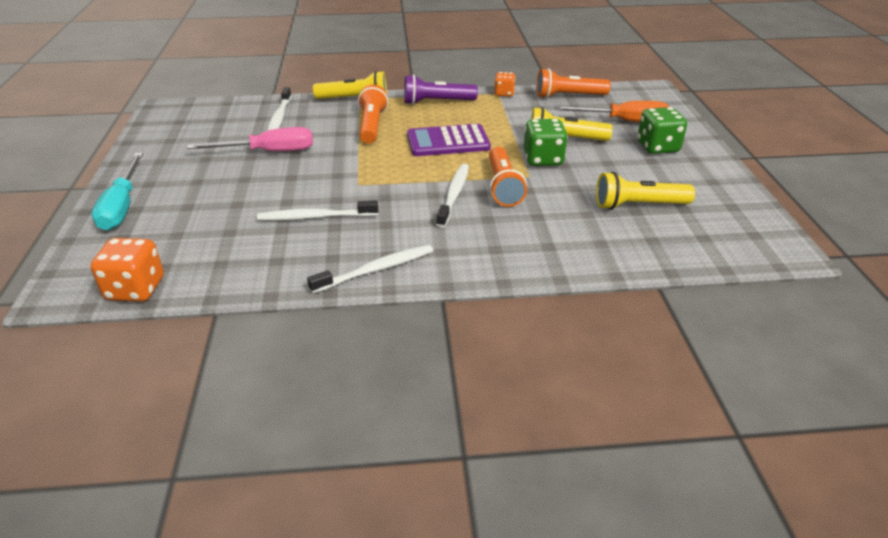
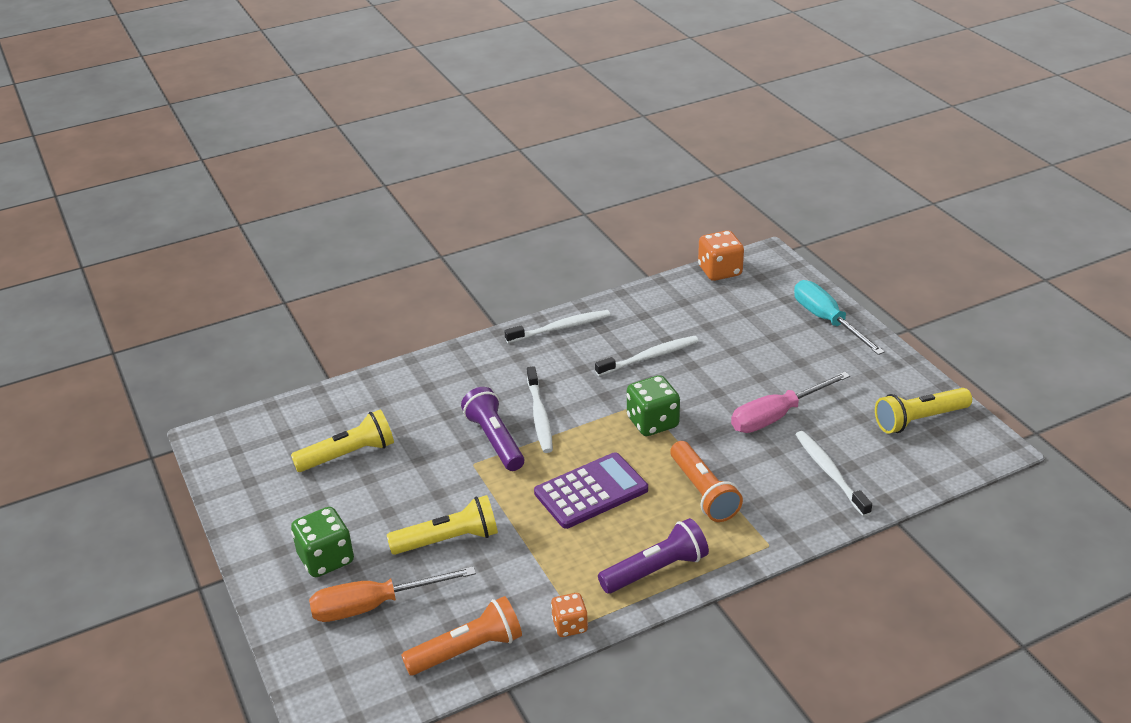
camera: 160 degrees right, 0 degrees up
(354, 99) = (774, 540): yellow flashlight -> yellow flashlight (919, 420)
(375, 270) = (560, 328): white toothbrush -> white toothbrush turned 150 degrees counterclockwise
(503, 186) = (495, 440): orange flashlight -> purple flashlight
(543, 159) = (465, 494): green dice -> green dice (652, 422)

